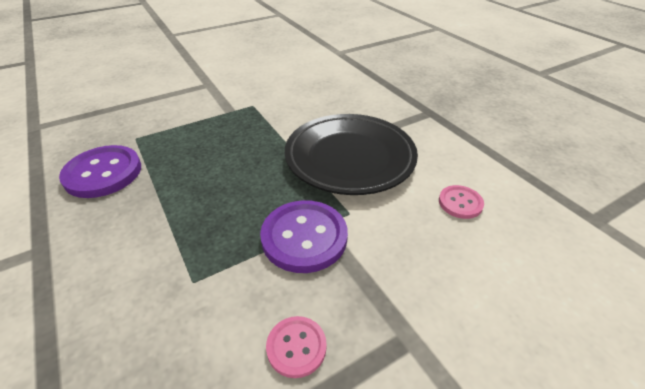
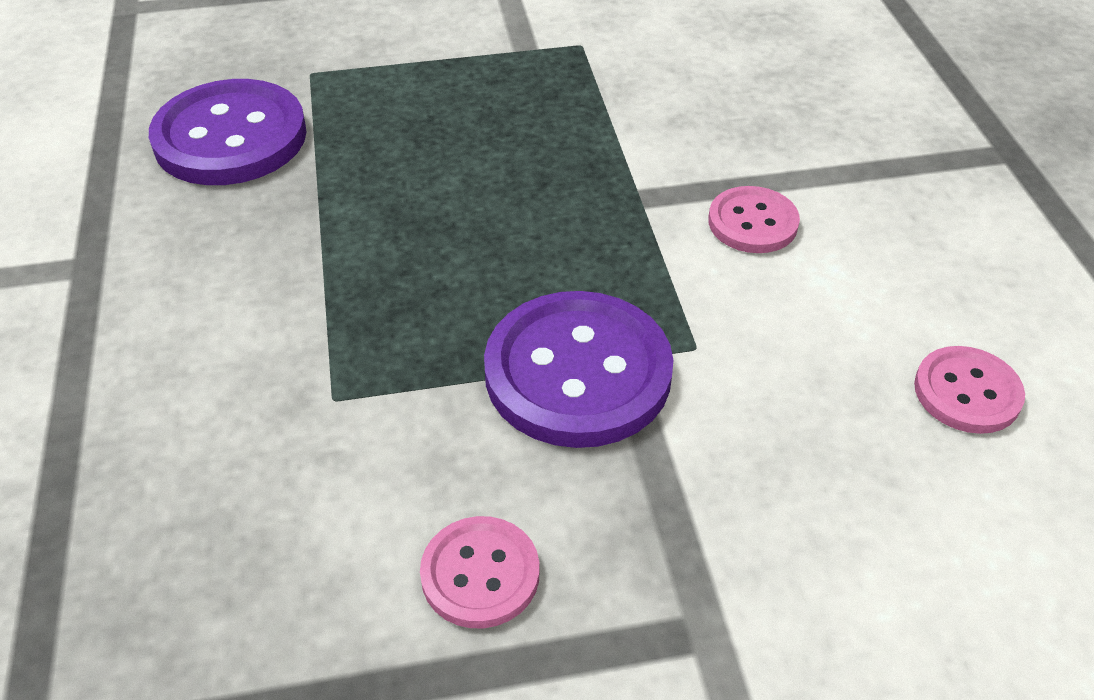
camera: 20 degrees right, 5 degrees up
(350, 158) = (752, 222): black plate -> pink button

